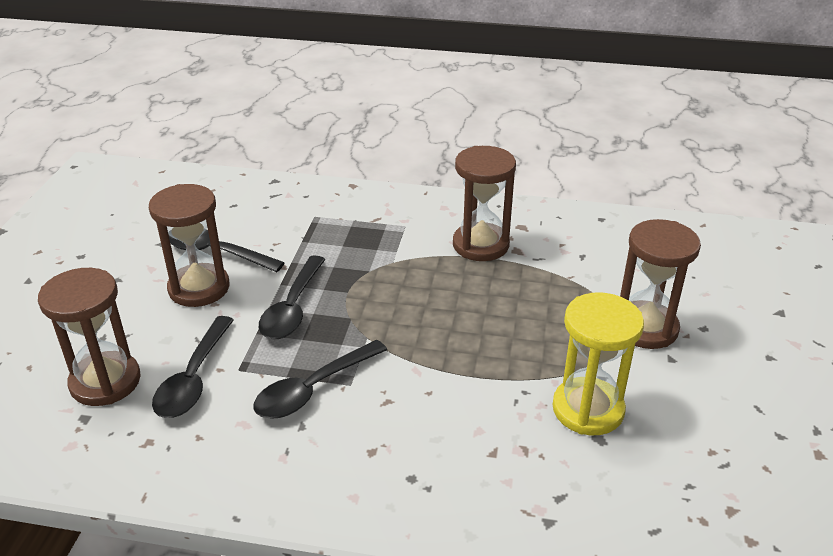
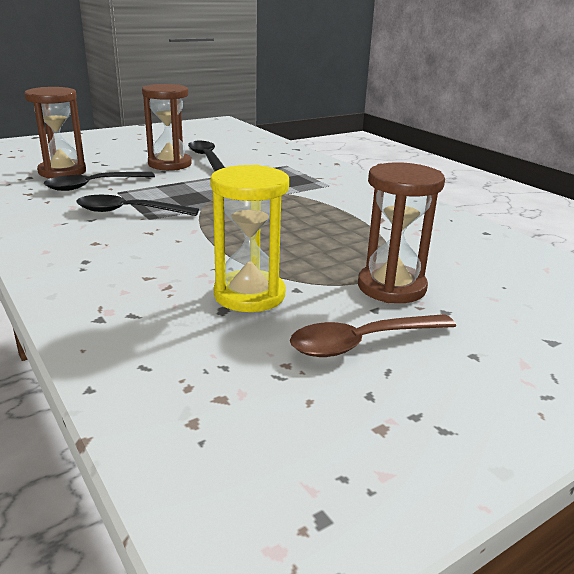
camera: 45 degrees right, 10 degrees down
(293, 308) = (193, 186): black spoon -> none
(480, 245) = (359, 208): brown hourglass -> none
(714, 396) = (362, 343): none -> brown spoon

